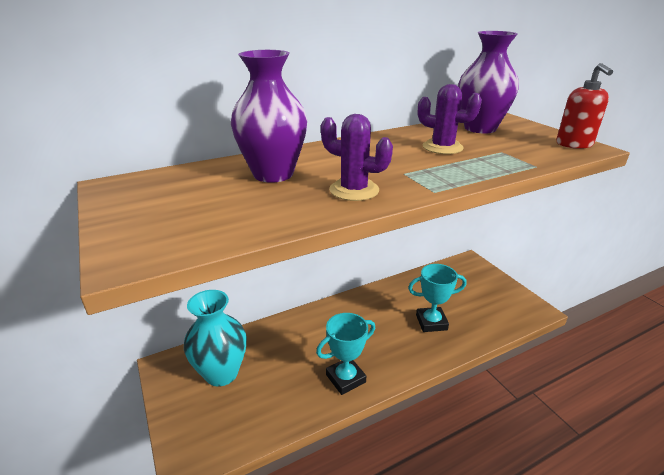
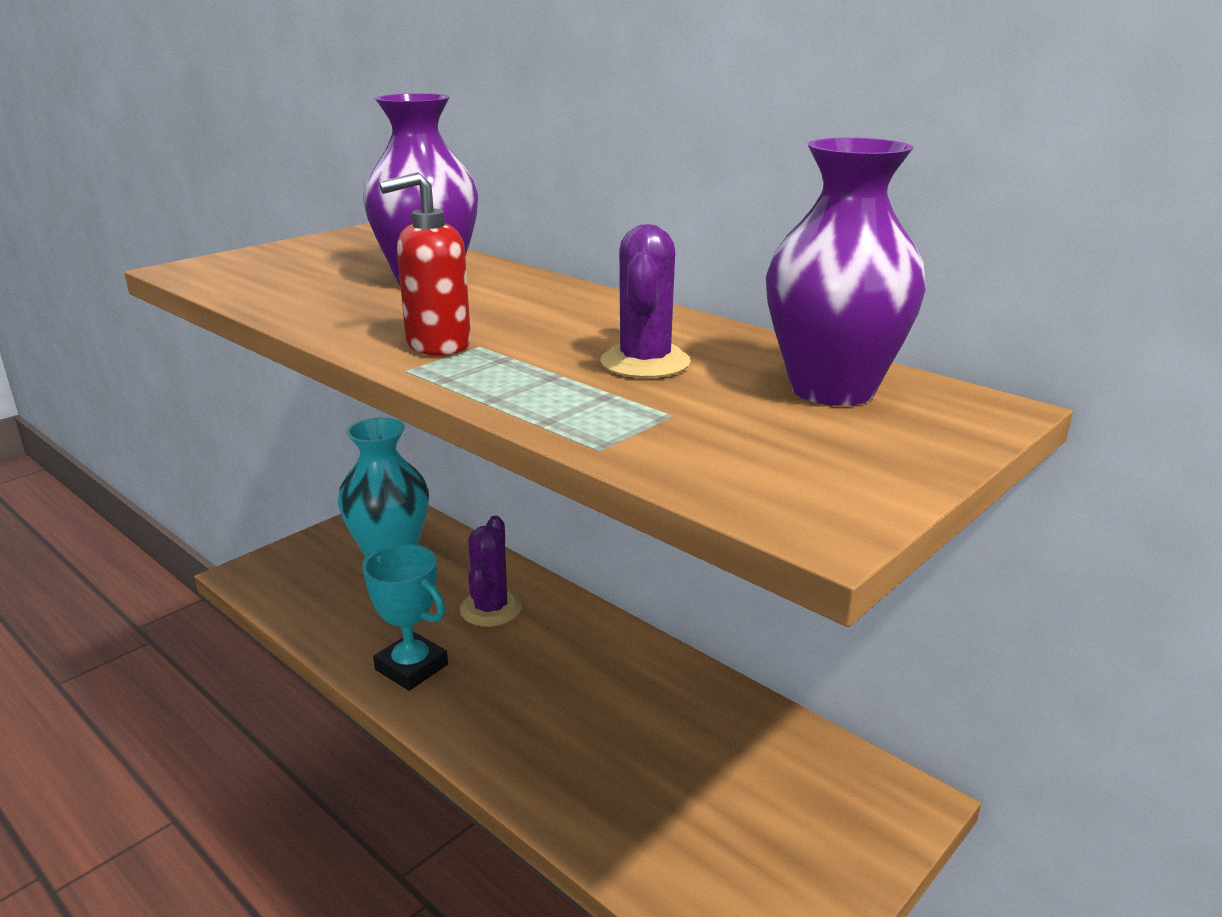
camera: 70 degrees right, 5 degrees down
(354, 190) = (388, 324): purple cactus -> purple cactus (490, 609)
(431, 322) = (607, 753): turquoise trophy -> none
(574, 144) = (823, 498): red soap dispenser -> red soap dispenser (437, 345)

